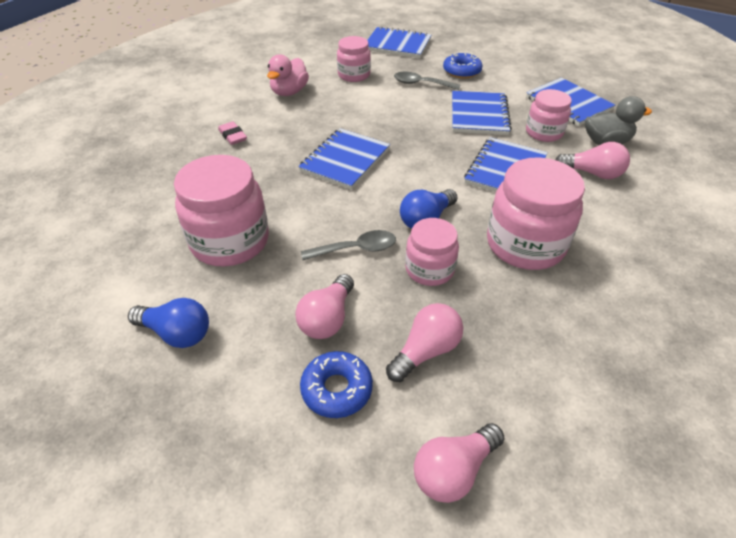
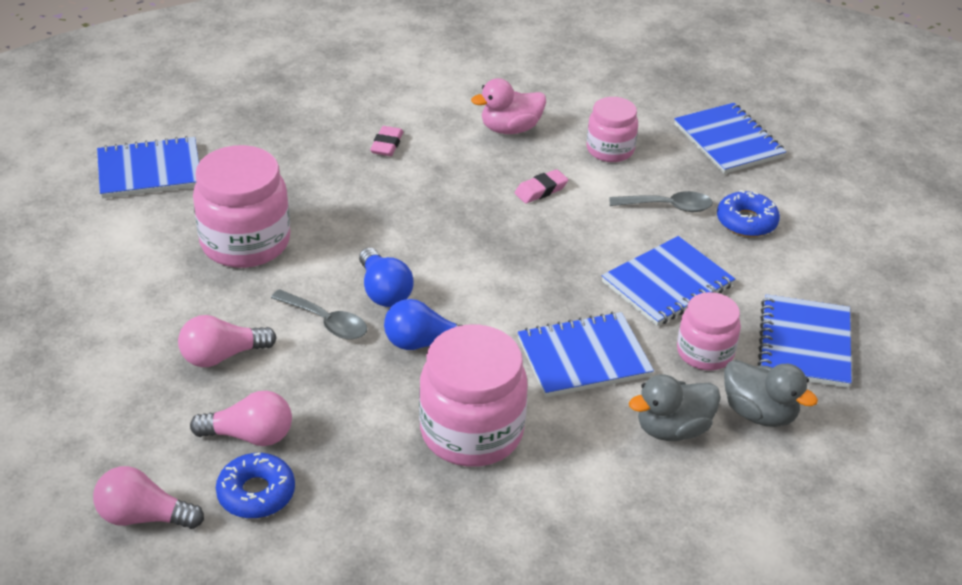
camera: 45 degrees right, 5 degrees down
(177, 333) = (117, 285): blue light bulb -> blue light bulb (384, 291)
(336, 389) = (155, 406): blue donut -> blue donut (256, 493)
(345, 160) = (446, 237): blue notebook -> blue notebook (149, 171)
(353, 110) = (541, 190): none -> pink eraser
(421, 84) = (668, 207): grey spoon -> grey spoon turned 120 degrees clockwise
(429, 269) = (354, 384): pink jar -> none
(592, 173) = (672, 429): pink light bulb -> grey duck

